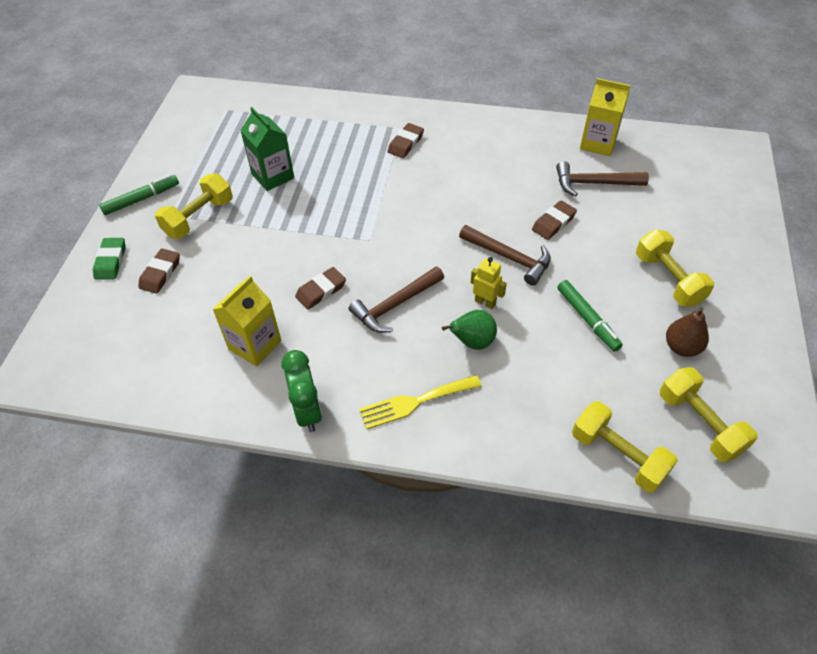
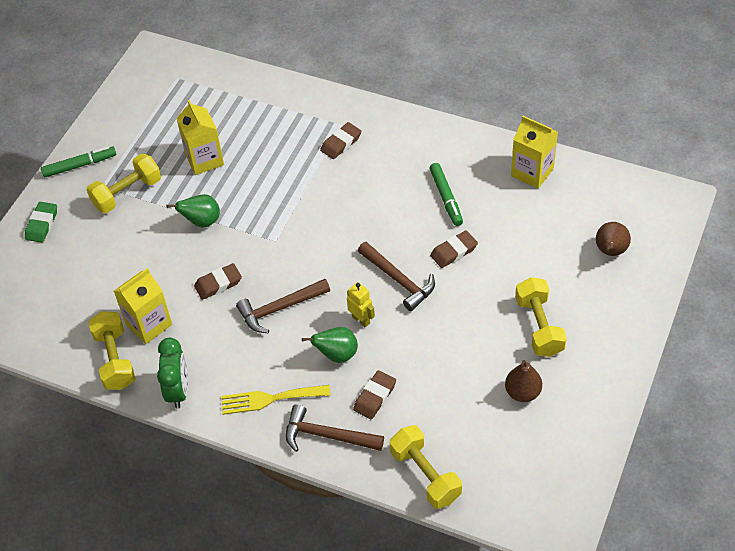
camera: 15 degrees right, 0 degrees up
(160, 273) = (82, 243): brown eraser -> brown eraser (374, 397)
(273, 176) = (204, 160): green carton -> yellow carton
(286, 233) = (202, 221): none -> green pear
(587, 319) = (448, 351): green marker -> green marker (446, 198)
(594, 183) = (510, 216): brown hammer -> brown hammer (327, 436)
(699, 423) = (507, 462): yellow dumbbell -> yellow dumbbell (115, 359)
(703, 200) = (610, 251): none -> brown pear

